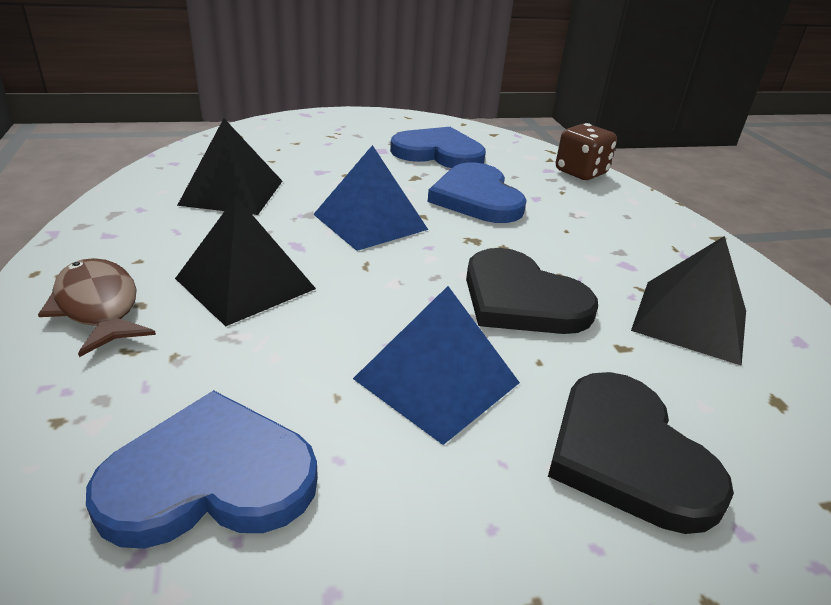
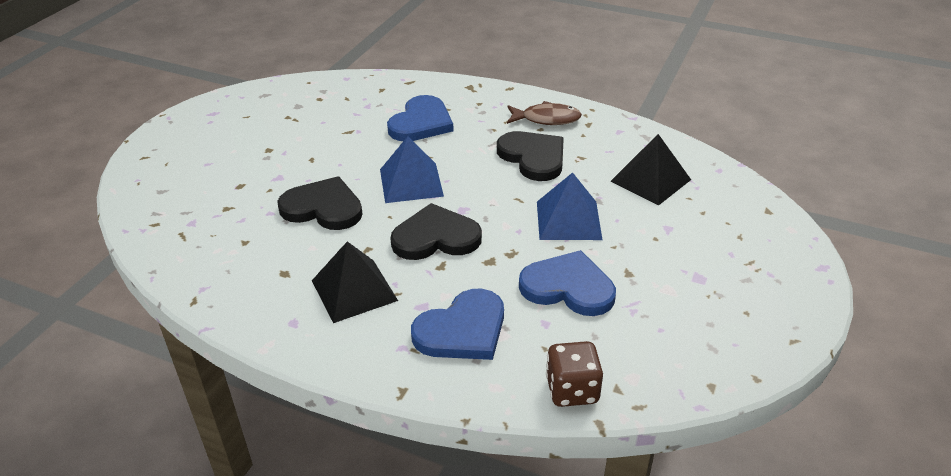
camera: 130 degrees right, 5 degrees up
(245, 283) = (533, 157): black pyramid -> black heart
(438, 153) = (674, 312): blue heart -> blue heart (462, 330)

